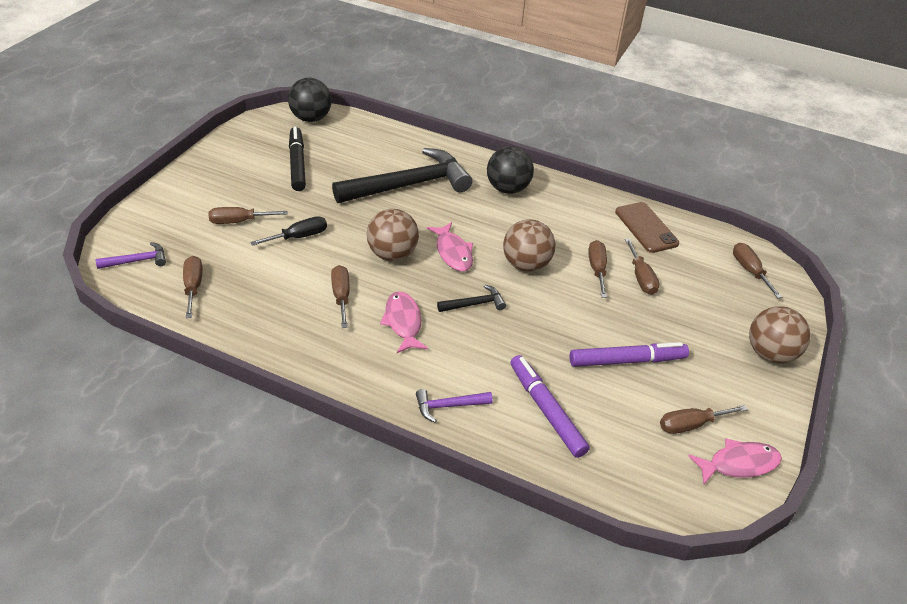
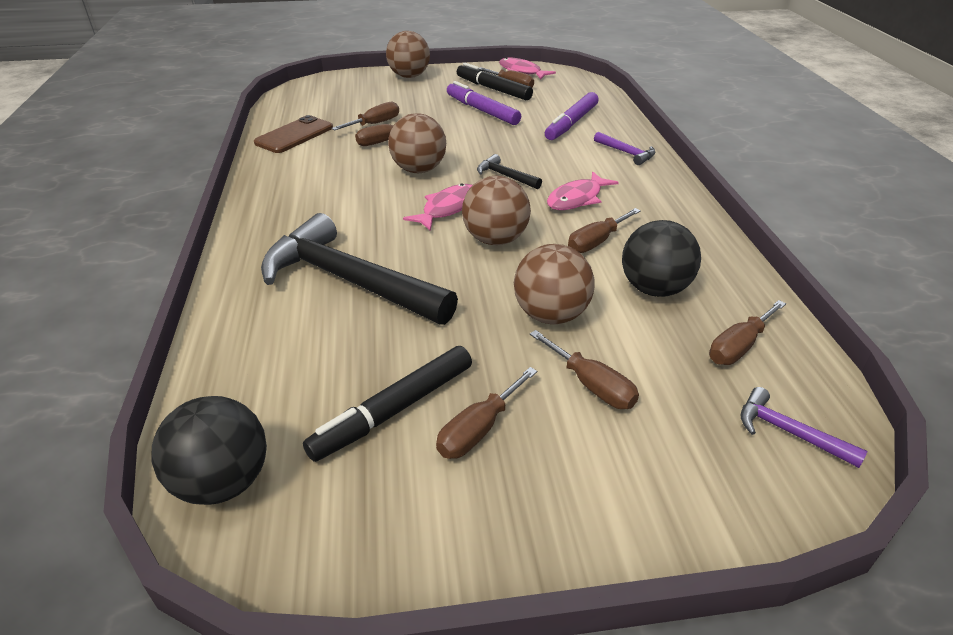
camera: 120 degrees left, 5 degrees down
(299, 237) = (550, 315): black screwdriver -> brown ball
(507, 189) = (291, 214): black ball -> black ball (654, 289)
(688, 402) = (493, 89): none -> black marker
(749, 271) = (316, 93): brown screwdriver -> brown screwdriver (479, 429)

